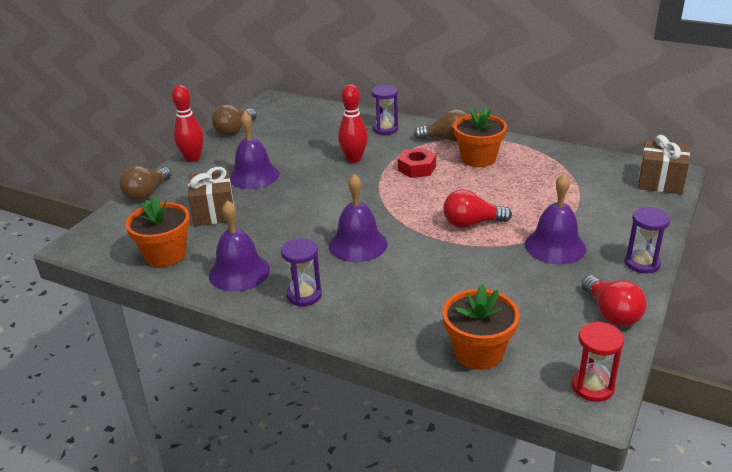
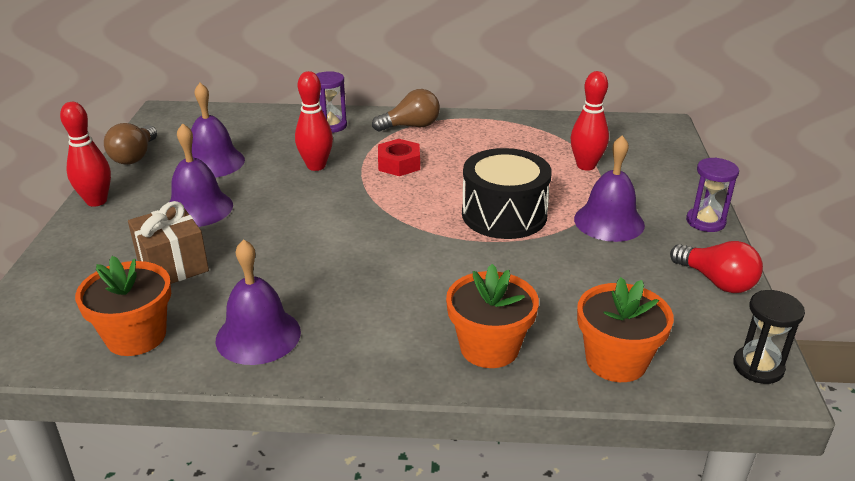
camera: 25 degrees left, 0 degrees up
(147, 193) = (55, 259): brown light bulb -> none
(304, 295) = (364, 344): purple hourglass -> none
(358, 244) = (390, 266): purple bell -> purple bell (213, 162)
(471, 223) = (504, 215): red light bulb -> black drum
(478, 158) = (460, 142): orange flower pot -> orange flower pot (489, 347)
(570, 196) = (586, 166): none -> red bowling pin
(592, 386) = (758, 367): red hourglass -> black hourglass
(660, 182) = (660, 135): brown gift -> none

